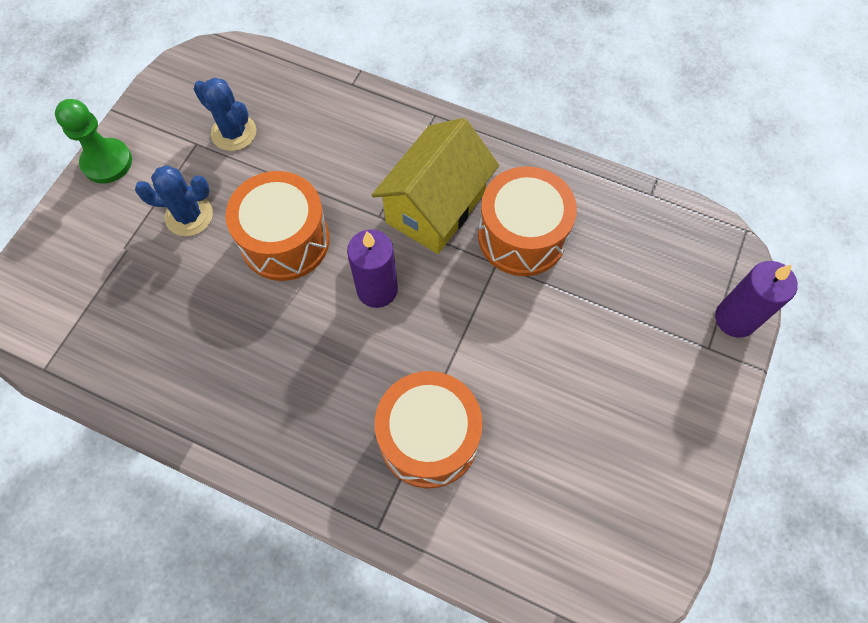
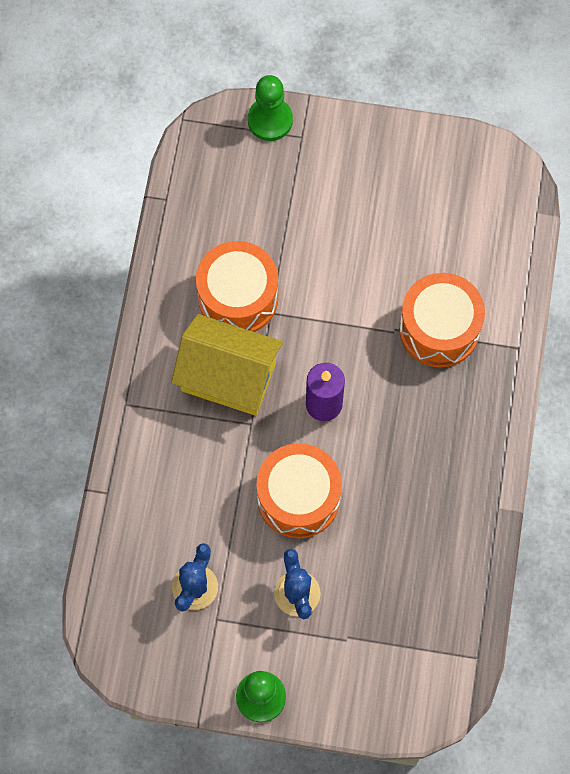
camera: 105 degrees left, 5 degrees up
(735, 318) = (270, 120): purple candle -> green pawn

